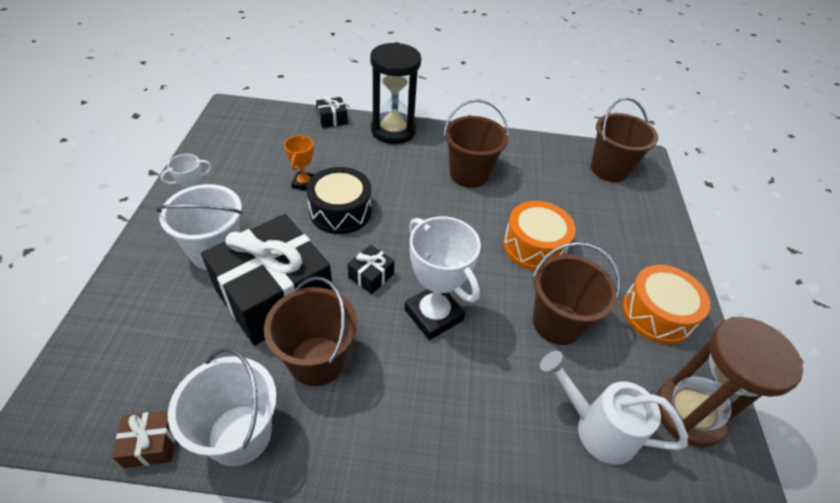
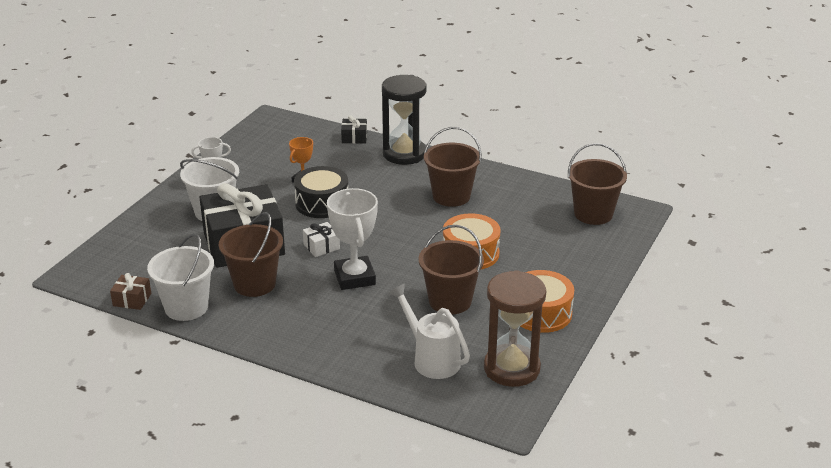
camera: 25 degrees right, 15 degrees down
(371, 276) = (321, 246): black gift -> white gift

